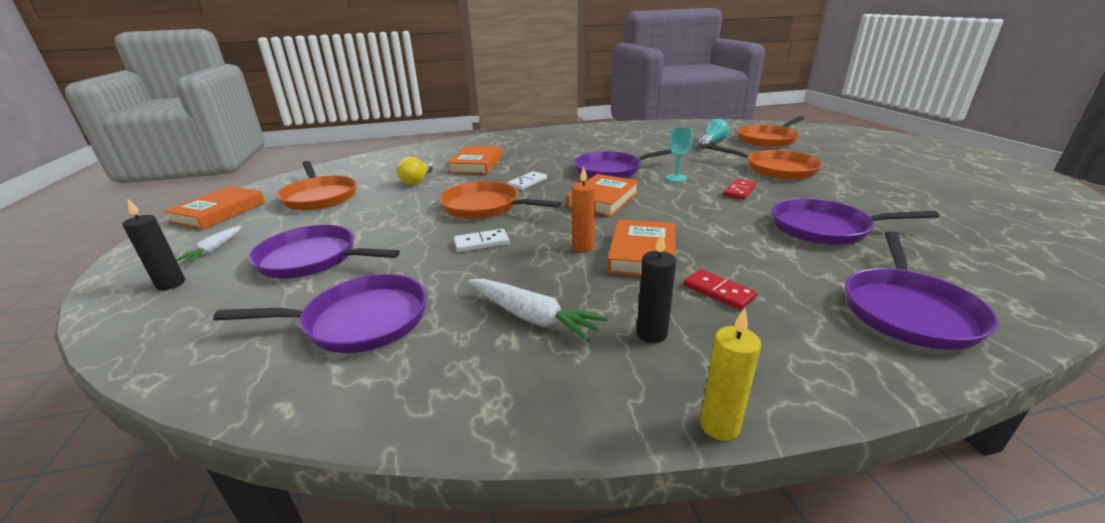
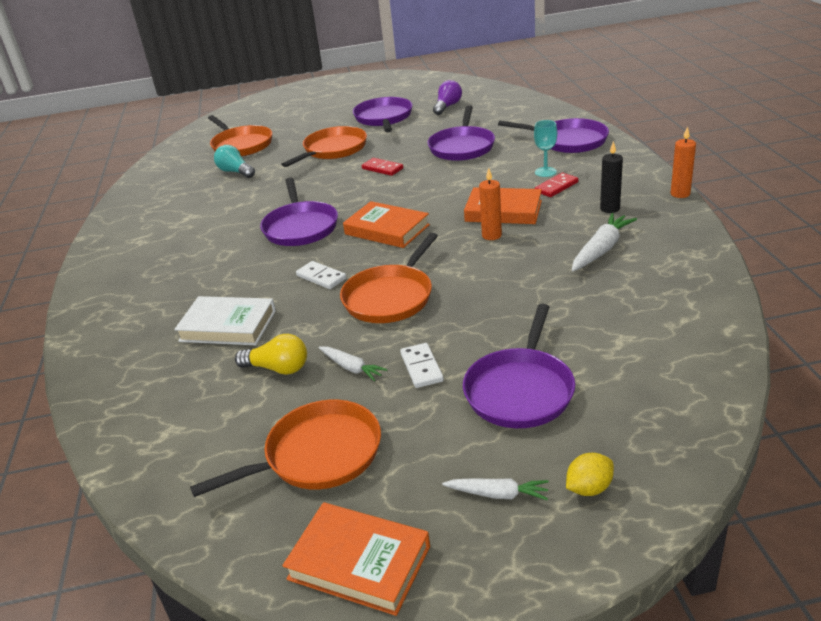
camera: 85 degrees left, 5 degrees up
(171, 284) = (589, 488): black candle -> yellow lemon
(361, 321) = (625, 324): purple pan -> purple pan (383, 118)
(399, 199) = (351, 368): none -> white carrot
(476, 164) = (228, 326): orange book -> white book
(481, 243) = (482, 287): white domino -> white domino (421, 367)
(676, 178) = (338, 194): turquoise goblet -> turquoise goblet (545, 172)
(719, 426) = (680, 194): yellow candle -> orange candle
(965, 216) = (447, 106): none -> purple light bulb

